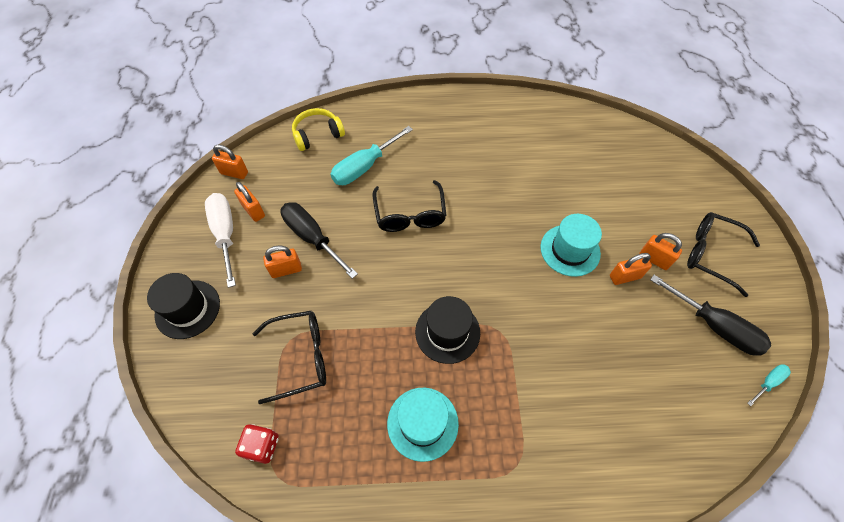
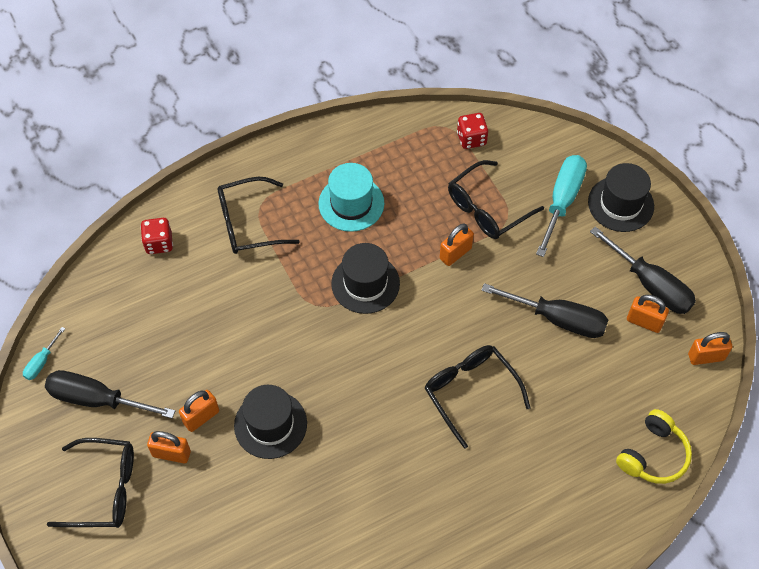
camera: 155 degrees right, 0 degrees up
(225, 234) = (650, 285): white screwdriver -> black screwdriver
(286, 270) = (559, 276): orange padlock -> orange padlock (455, 253)
(364, 167) = (562, 433): turquoise screwdriver -> turquoise screwdriver (562, 201)
(536, 448) = (248, 223): none -> black glasses
(570, 250) = (270, 424): turquoise hat -> black hat
(637, 467) = (159, 243): none -> red dice

